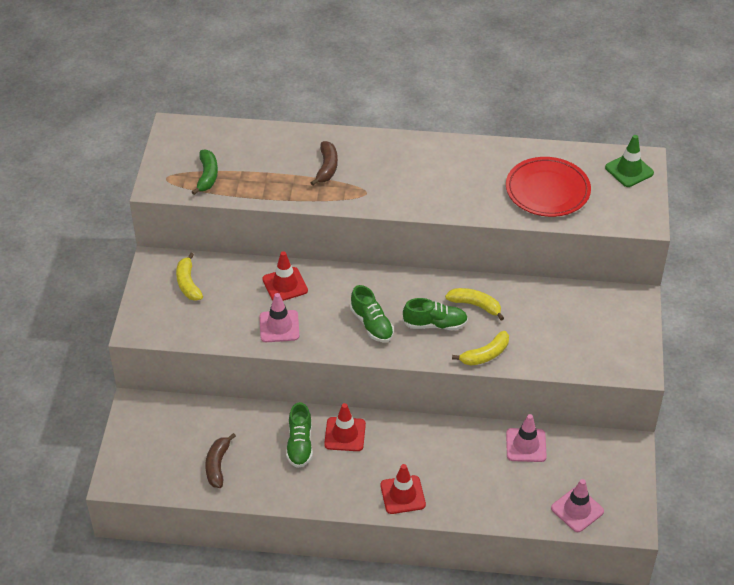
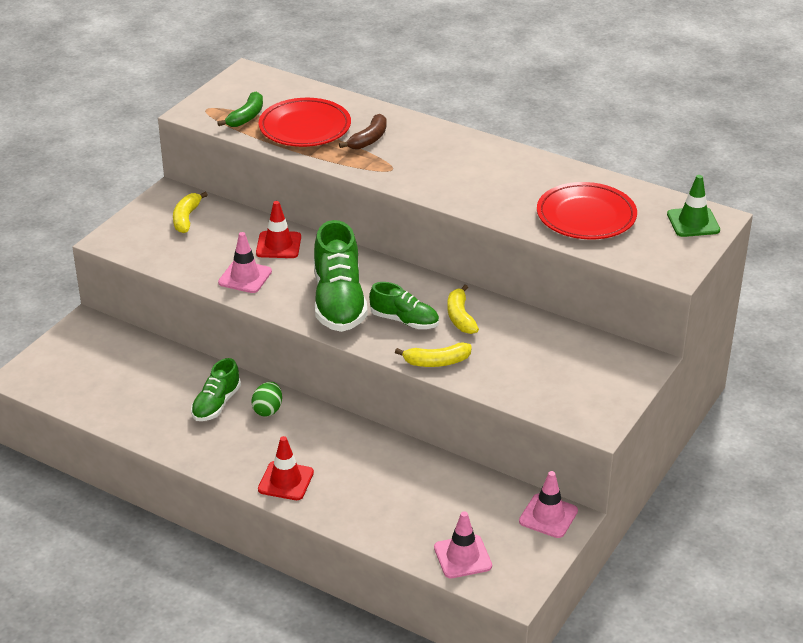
camera: 25 degrees right, 10 degrees down
(218, 465) = (123, 396): brown banana -> none
(265, 172) = (305, 127): none -> red plate
(345, 434) = (268, 410): red traffic cone -> green egg
(372, 324) = (339, 302): green shoe -> green shoe, size x1.74
(475, 305) = (460, 317): yellow banana -> yellow banana turned 150 degrees counterclockwise
(526, 445) = (450, 480): pink traffic cone -> pink traffic cone (548, 516)

